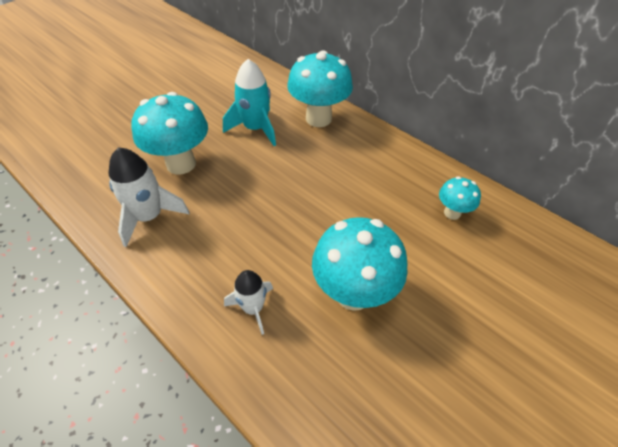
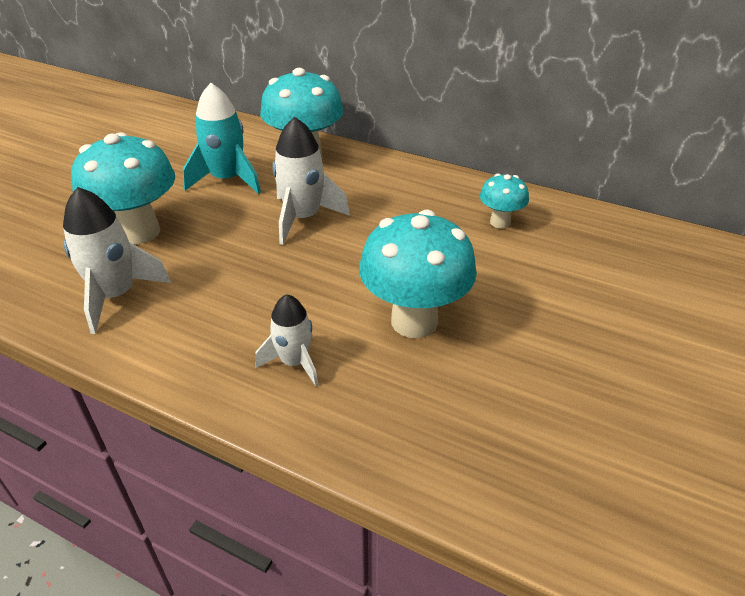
camera: 15 degrees left, 10 degrees down
(299, 176) = (303, 218): none -> white rocket

